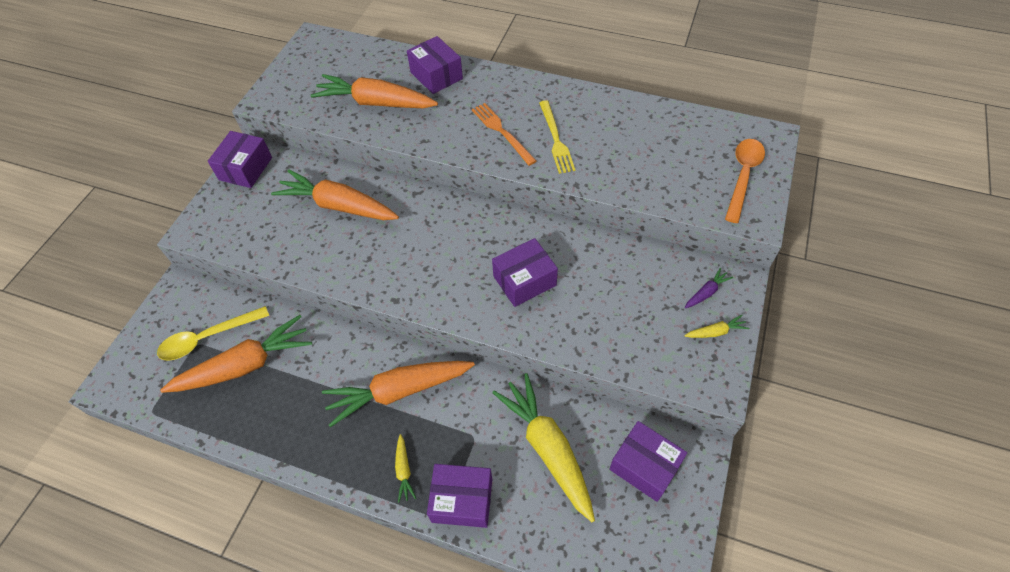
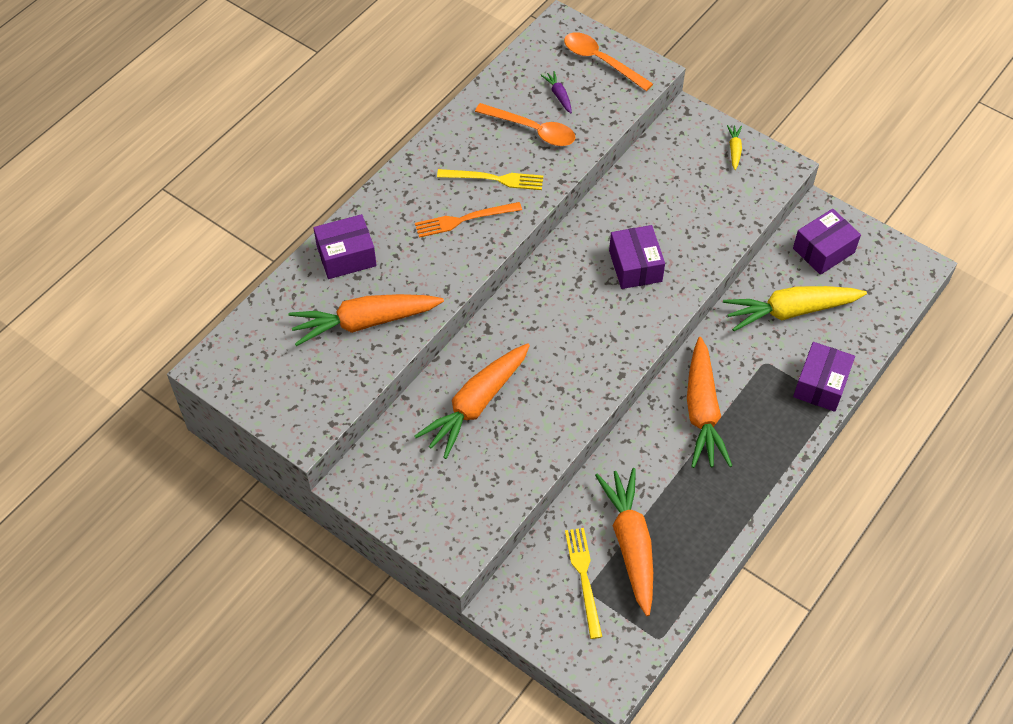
camera: 75 degrees left, 0 degrees up
(208, 338) = (584, 578): yellow spoon -> yellow fork
(245, 168) = (376, 492): purple box -> none
(375, 103) = (364, 322): orange carrot -> orange carrot turned 45 degrees clockwise
(404, 471) = (783, 423): yellow carrot -> none
(626, 149) = (532, 130): none -> orange spoon
(706, 292) = (693, 141): purple carrot -> purple carrot (558, 95)

